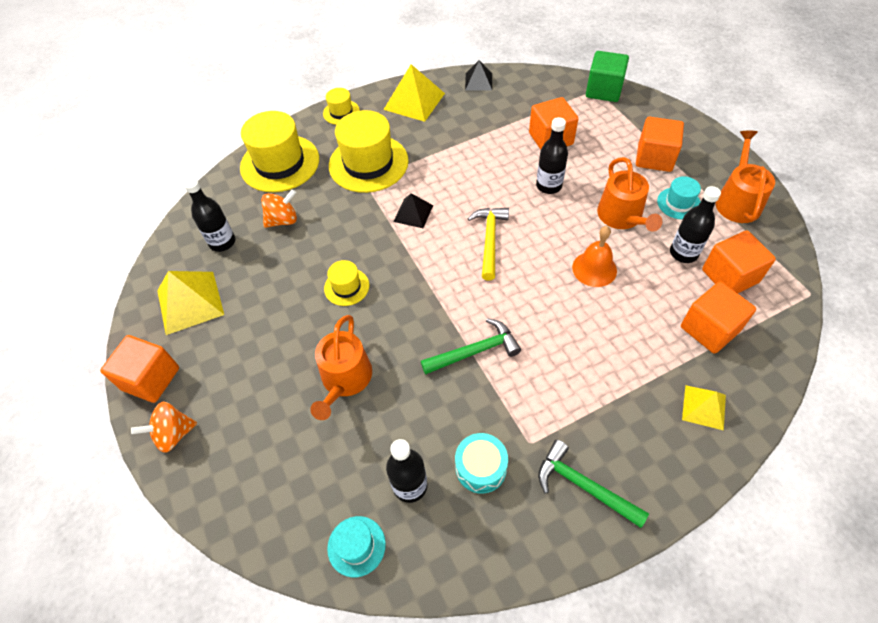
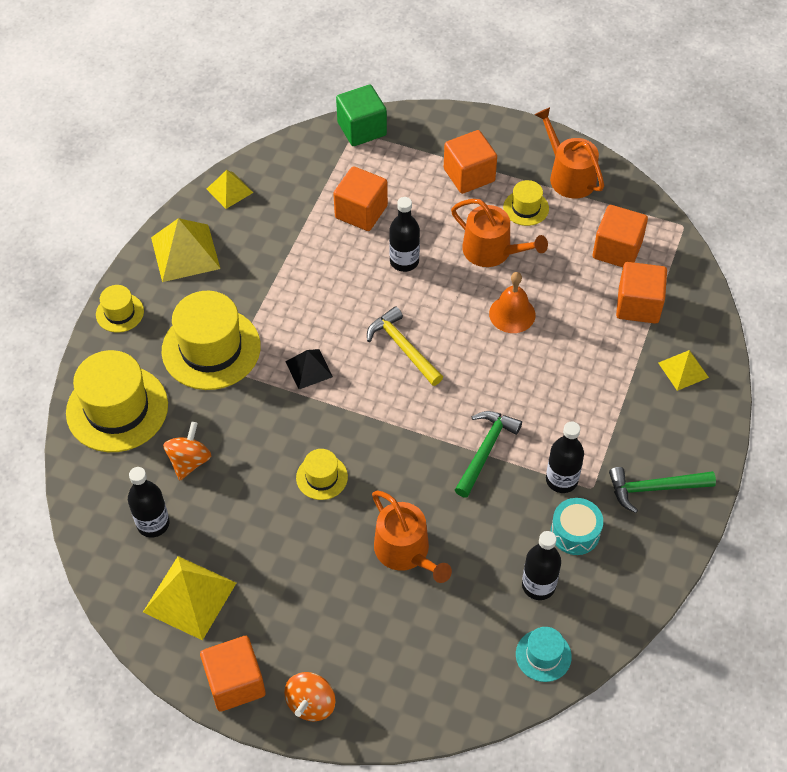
camera: 45 degrees left, 0 degrees up
(478, 81) = (229, 190): black pyramid -> yellow pyramid
(678, 203) = (526, 208): turquoise hat -> yellow hat
(683, 253) = (567, 252): black bottle -> black bottle (561, 480)

